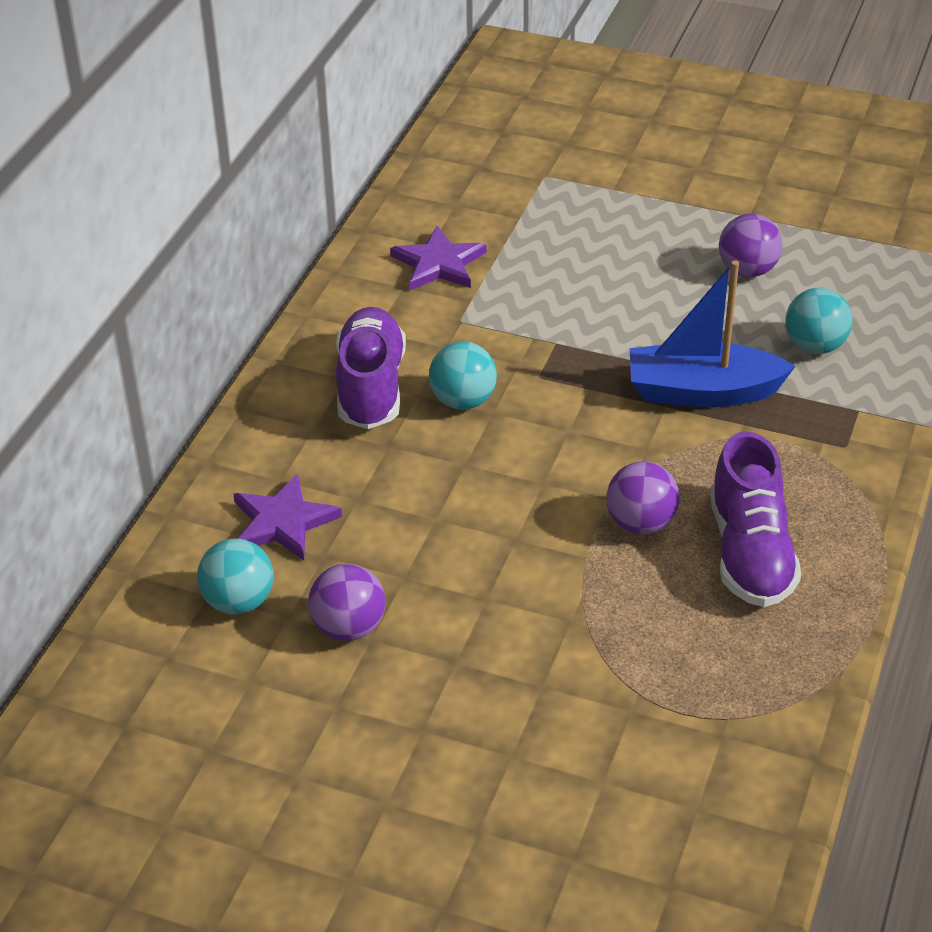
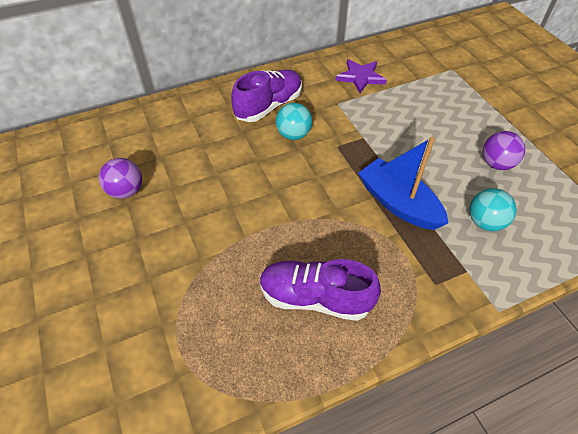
camera: 45 degrees right, 10 degrees up
(239, 602) = (112, 151): turquoise ball -> none
(283, 522) = (168, 134): purple star -> none
(641, 523) = (288, 241): purple ball -> none
(750, 553) = (315, 297): purple shoe -> purple shoe turned 60 degrees clockwise

